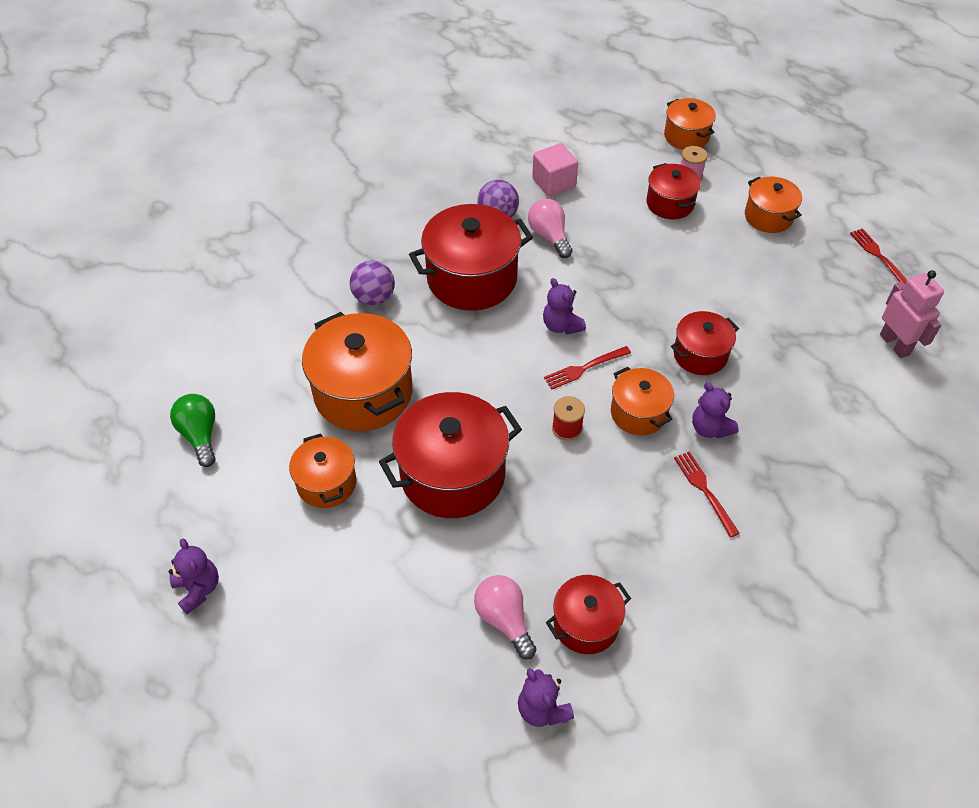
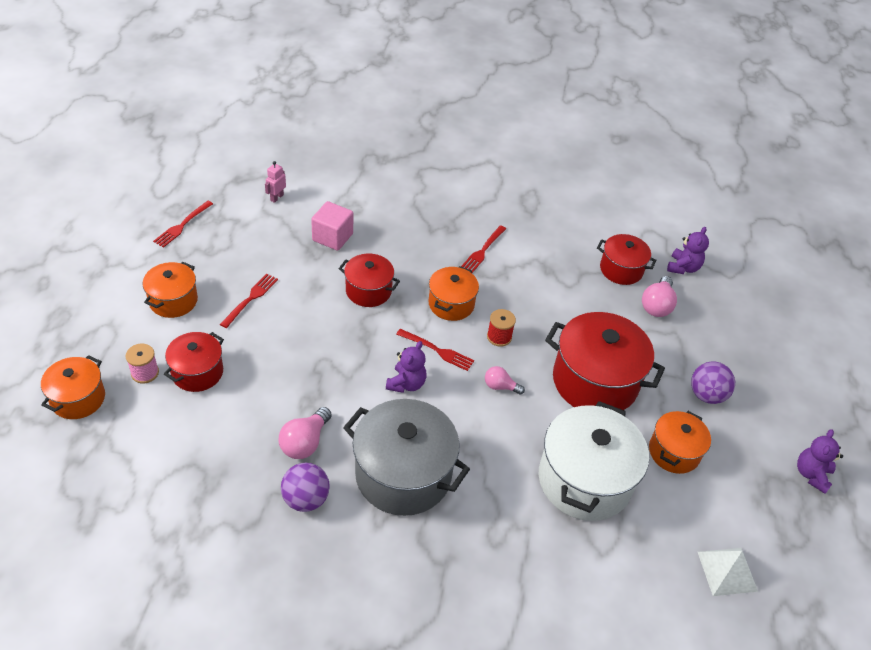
camera: 130 degrees left, 5 degrees down
(200, 435) = (727, 571): green light bulb -> white pyramid
(363, 392) = (584, 480): orange pot -> white pot
(374, 298) = (486, 539): purple ball -> purple ball (706, 395)
(472, 278) = (403, 474): red pot -> grey pot
(506, 392) = (500, 386): none -> pink light bulb
(554, 182) = (222, 477): pink cube -> pink cube (332, 237)
(710, 428) = (431, 264): purple teddy bear -> none
(740, 265) = (250, 299): none -> red fork
(895, 344) = (276, 197): pink robot -> pink robot, size x0.56

